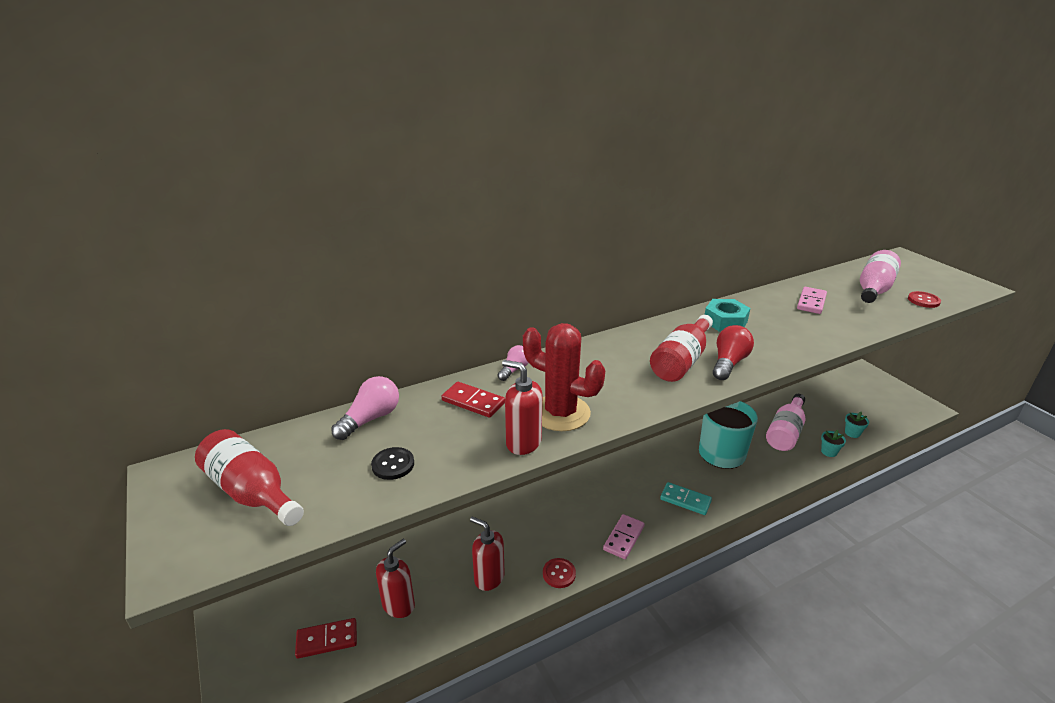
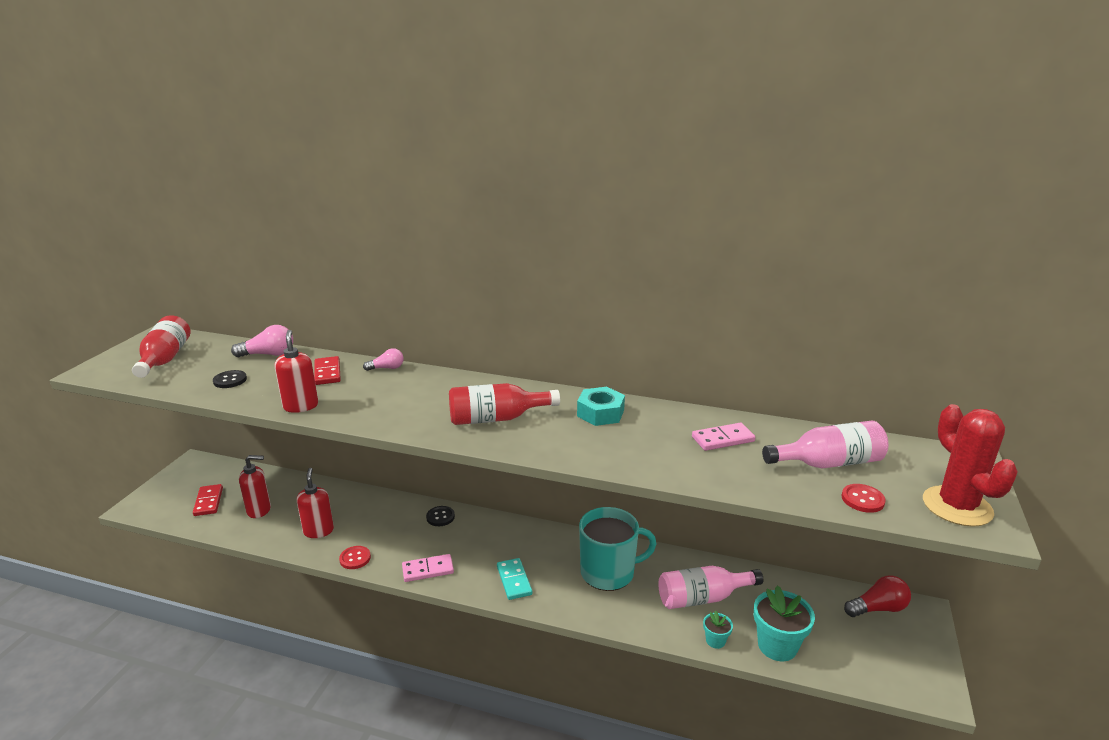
camera: 45 degrees right, 5 degrees down
(327, 640) = (208, 502): red domino -> red domino turned 45 degrees clockwise
(560, 413) = (353, 404): red cactus -> red cactus (957, 506)
(562, 494) = (440, 517): none -> black button
(728, 363) = (526, 438): red light bulb -> red light bulb (878, 608)
(852, 433) = (777, 646): turquoise flower pot -> turquoise flower pot, size x1.97

